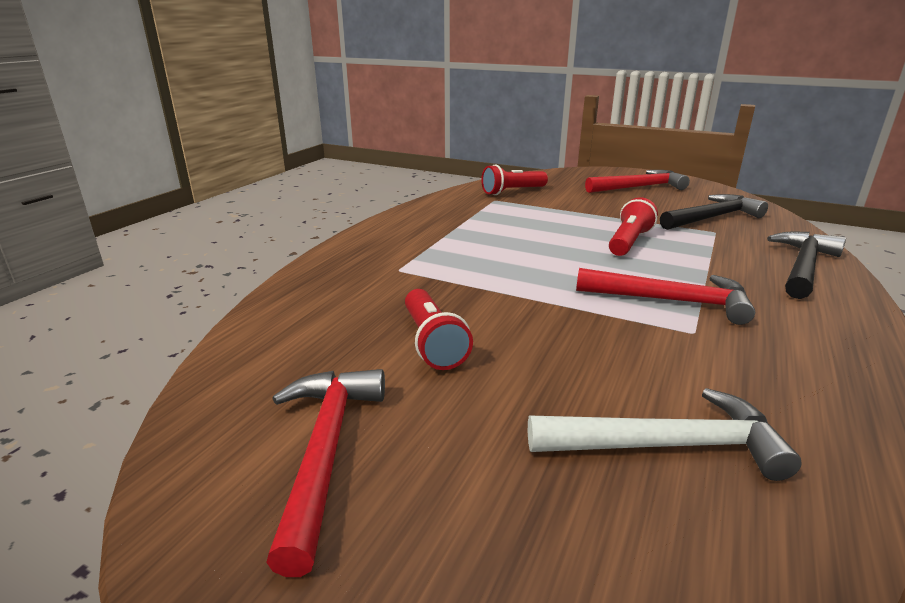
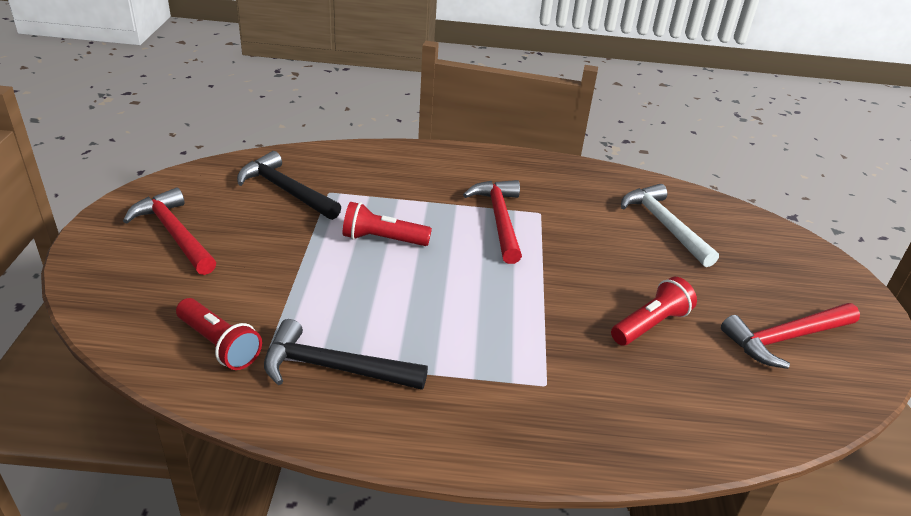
camera: 115 degrees left, 10 degrees up
(803, 266) = (396, 161): black hammer -> black hammer (334, 368)

